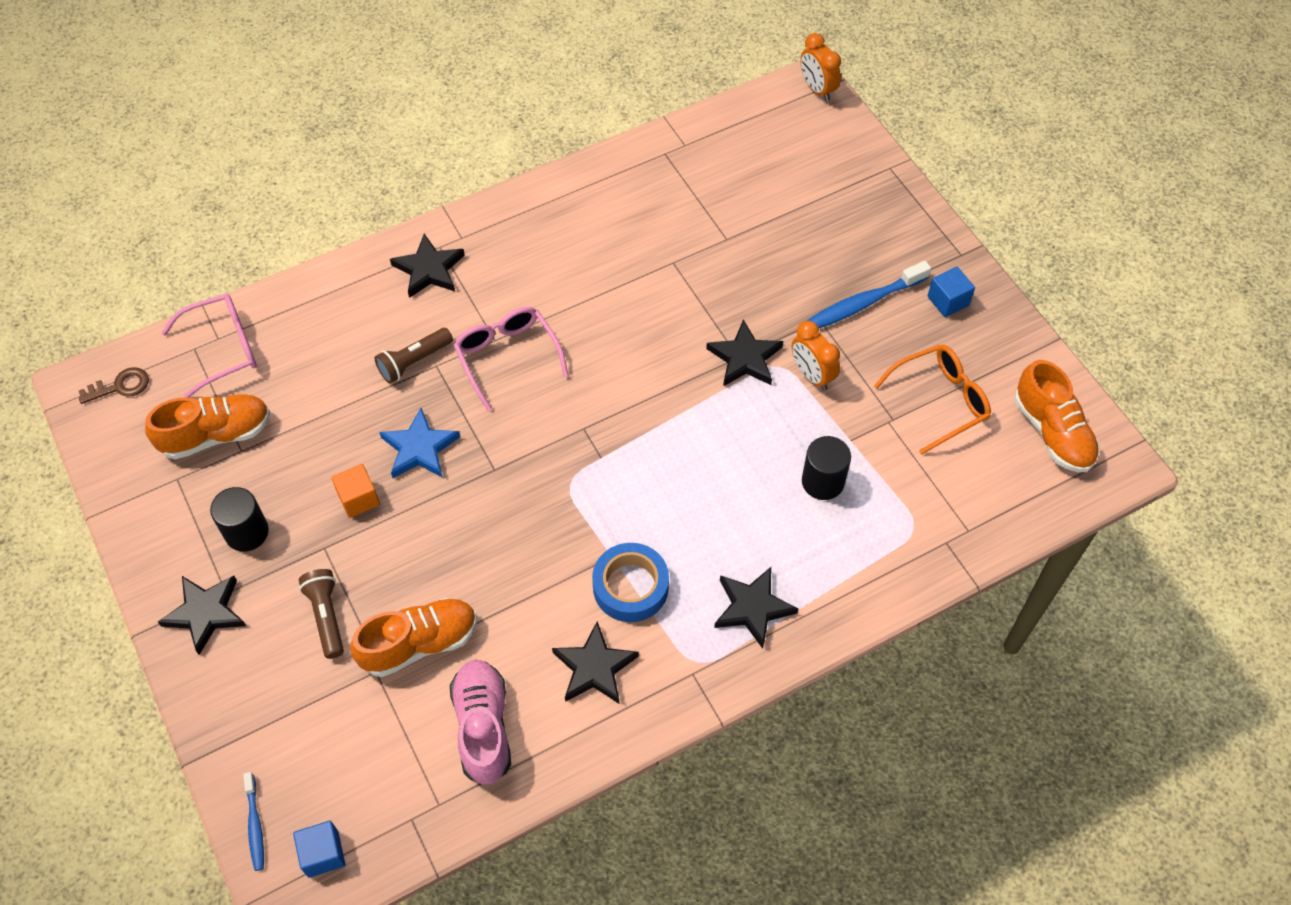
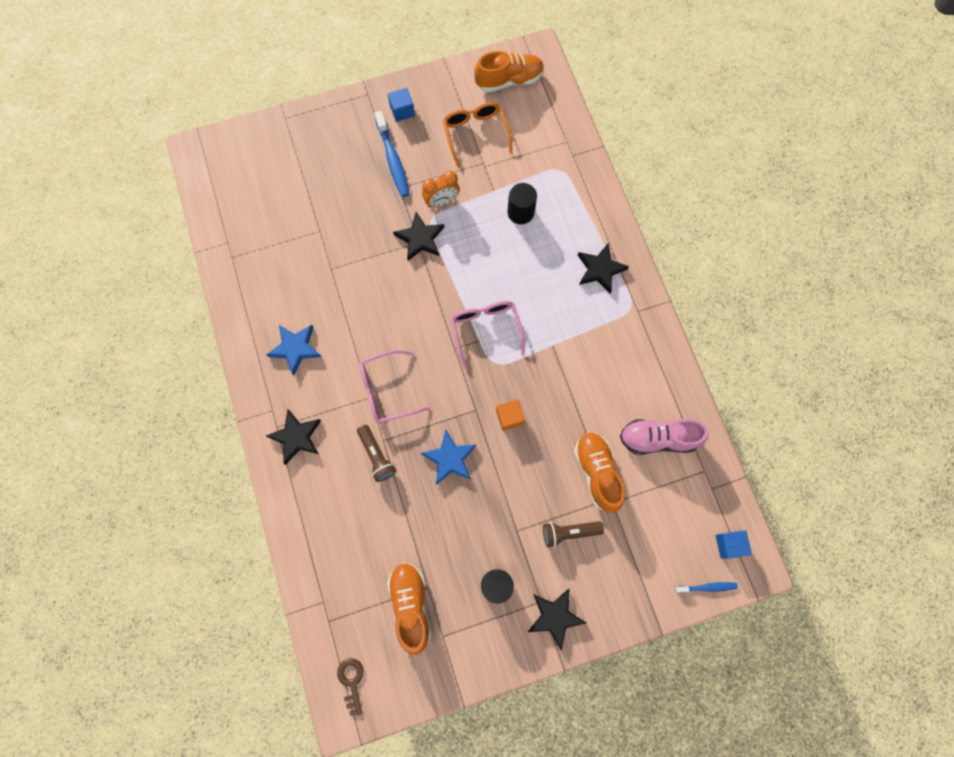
camera: 80 degrees left, 15 degrees up
(223, 348) = (334, 598): pink glasses -> pink glasses (486, 330)
(358, 499) = (482, 504): orange cube -> orange cube (509, 417)
(550, 245) = (295, 348): none -> blue star
(594, 667) = (627, 367): black star -> none
(630, 587) = (576, 337): blue tape -> none
(817, 89) = (201, 146): orange clock -> none

